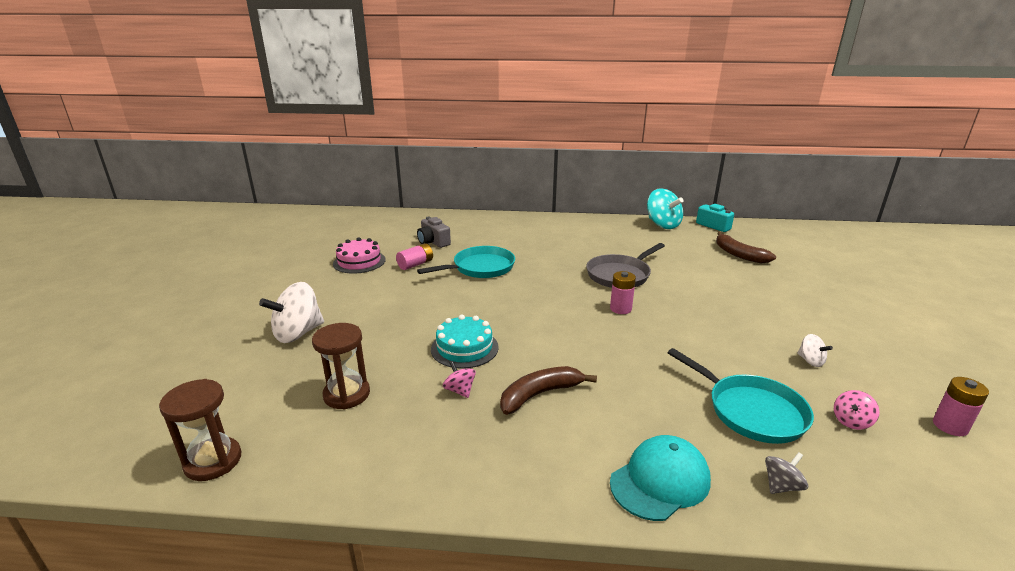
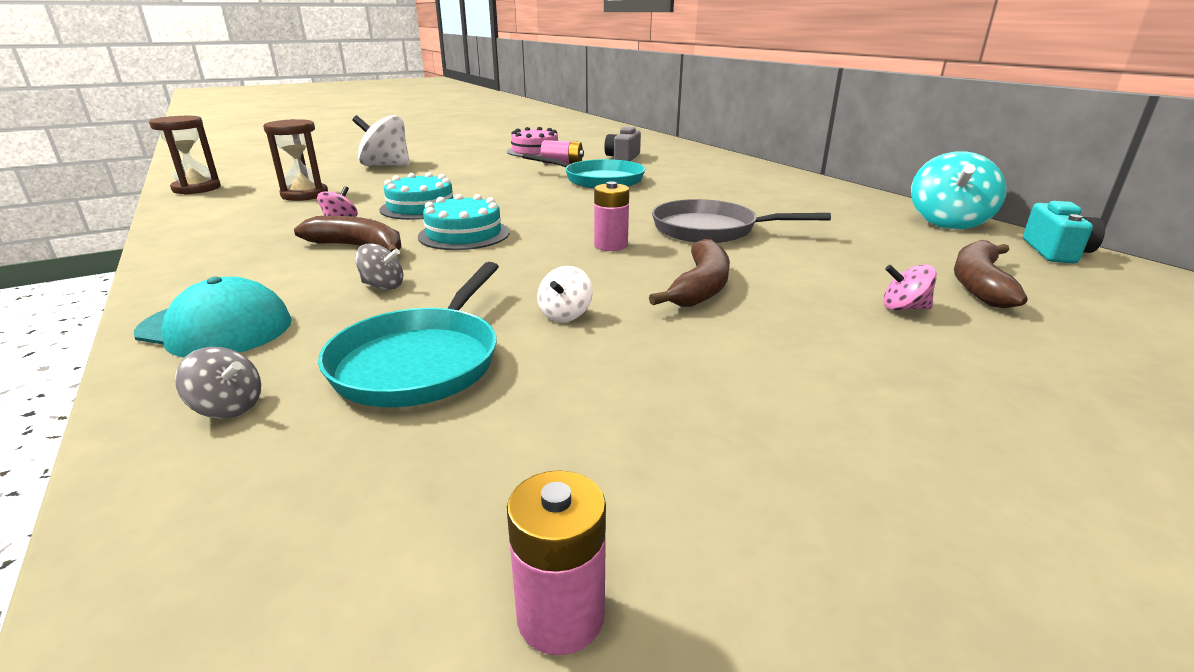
camera: 55 degrees right, 0 degrees up
(551, 347) = (464, 234): none -> turquoise cake
(630, 400) = (383, 286): none -> grey spinning top
(701, 308) = (700, 287): none -> brown banana
(810, 361) = (650, 395): white spinning top -> white spinning top (565, 315)
(851, 421) = (463, 458): pink spinning top -> pink spinning top (904, 308)

